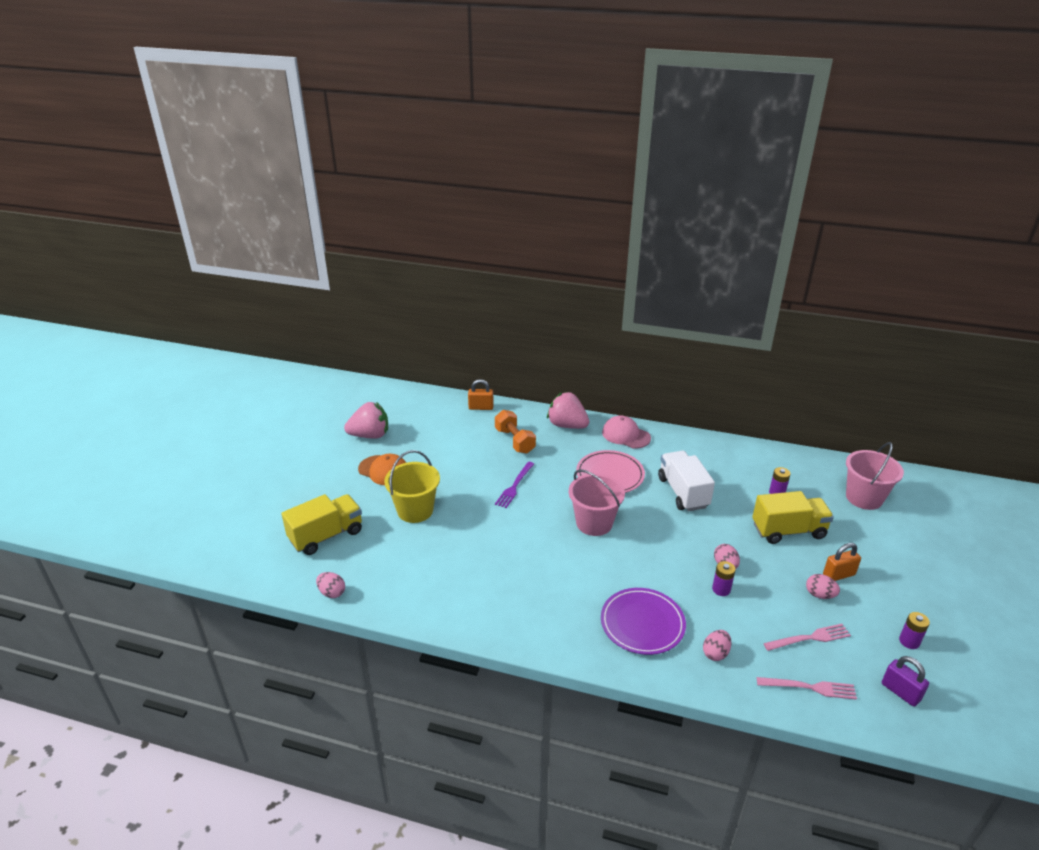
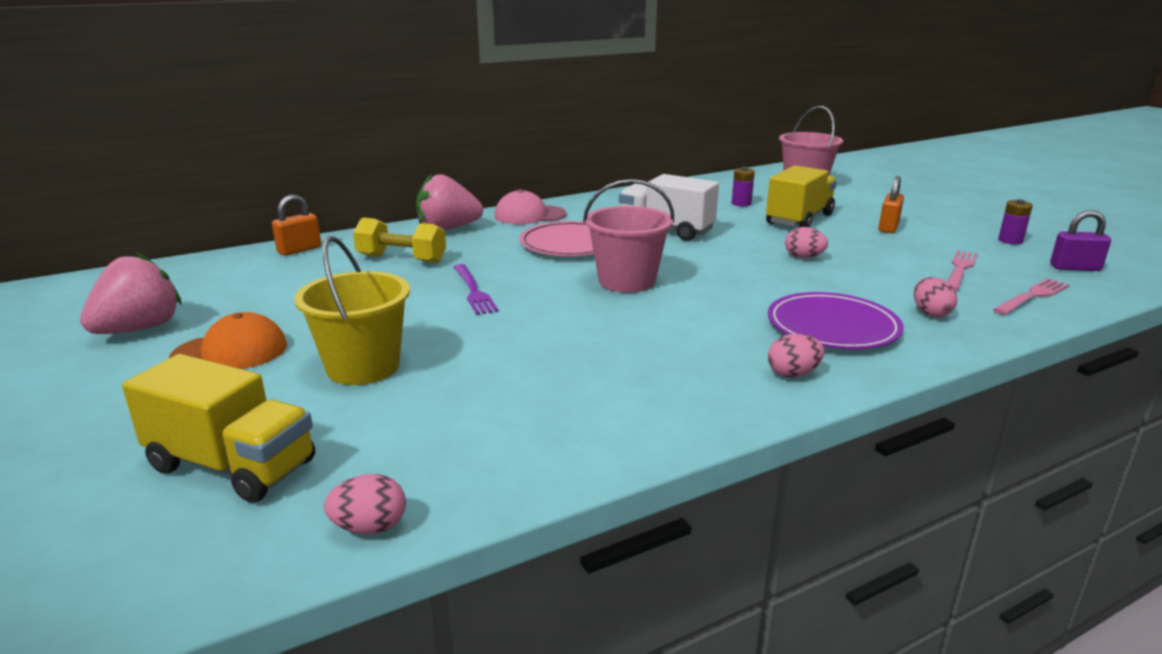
camera: 45 degrees left, 10 degrees down
(326, 535) = (232, 466): yellow truck -> yellow truck turned 105 degrees clockwise
(515, 441) = (401, 259): orange dumbbell -> yellow dumbbell
(721, 589) = (836, 273): purple battery -> none
(819, 595) = (905, 243): pink egg -> pink egg (793, 374)

